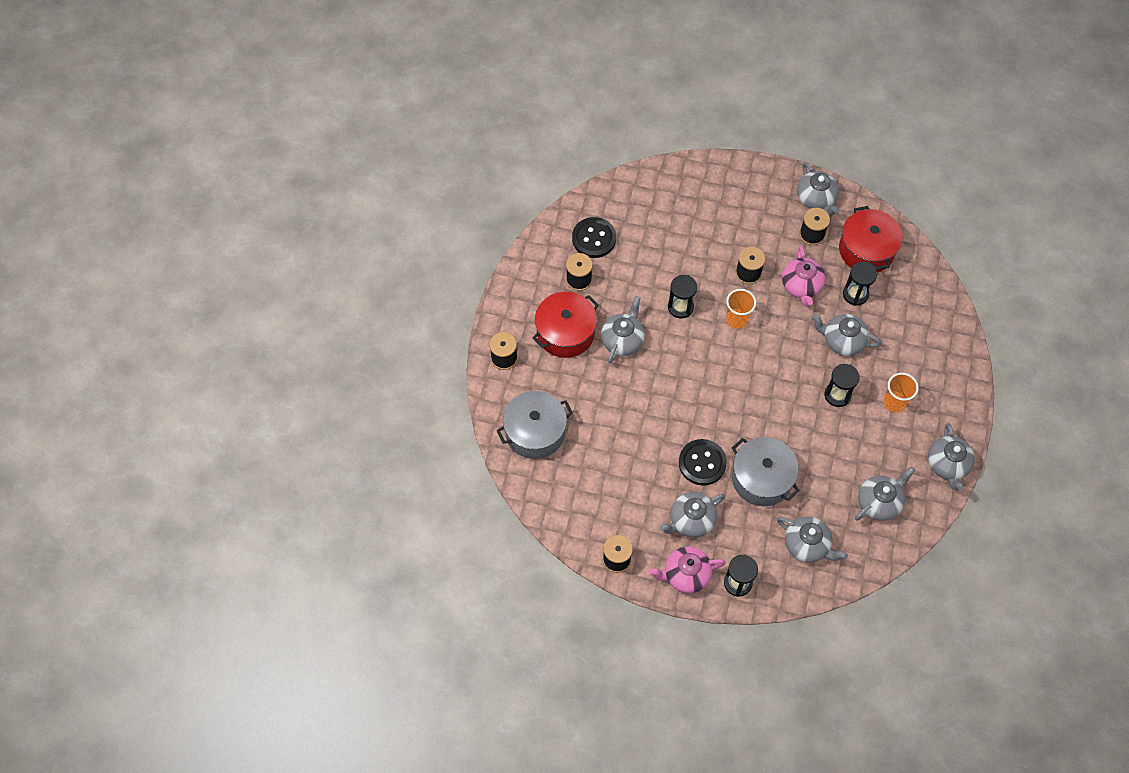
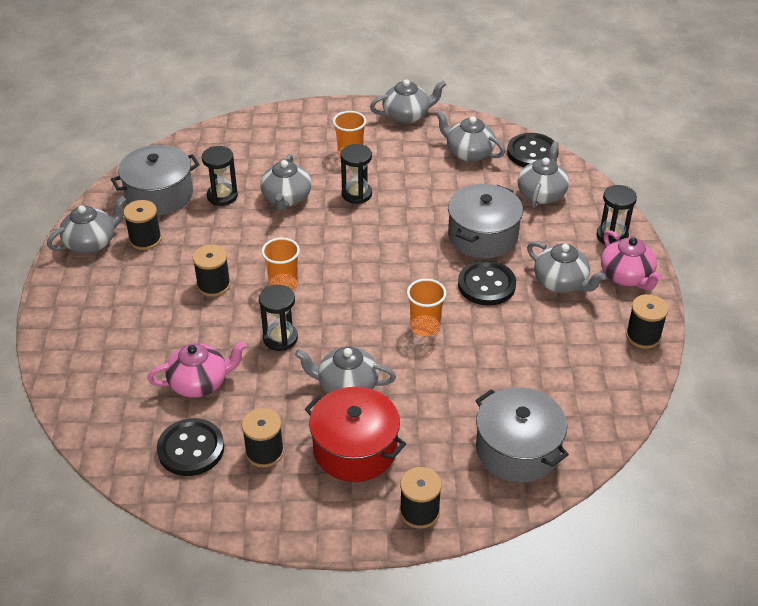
camera: 105 degrees left, 20 degrees down
(667, 405) = (425, 327): none -> orange cup
(801, 286) = (221, 238): pink teapot -> pink teapot (200, 383)
(866, 250) = (159, 194): red pot -> grey pot
(869, 558) = (532, 153): none -> black button

